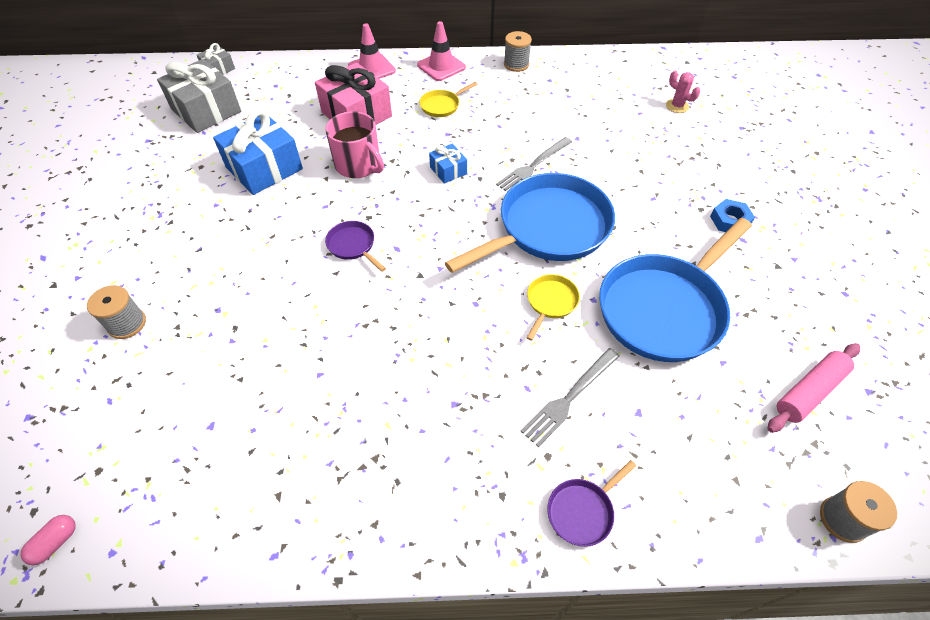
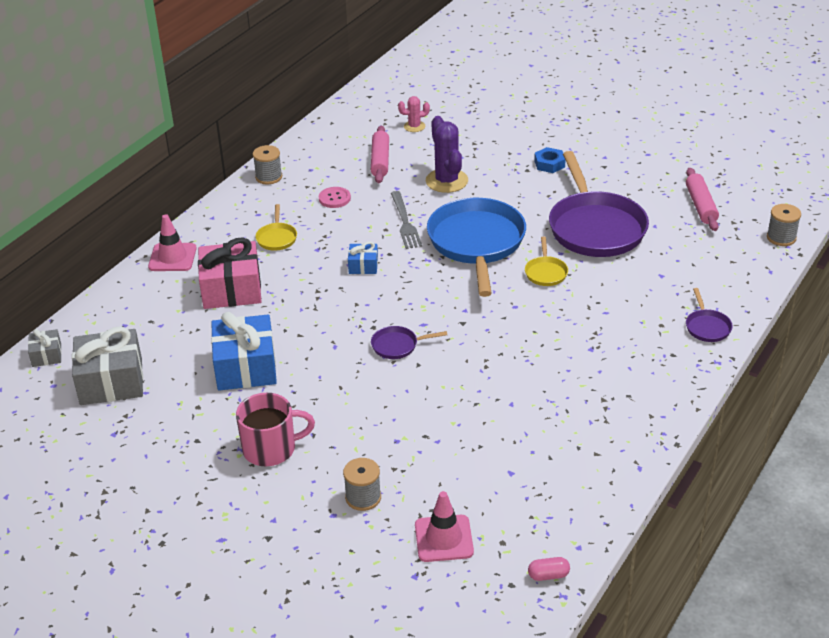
camera: 55 degrees left, 15 degrees down
(56, 542) = (548, 575): pink capsule -> pink capsule turned 75 degrees counterclockwise
(358, 165) = (303, 311): pink mug -> pink mug (271, 449)
(441, 66) = (220, 217): pink traffic cone -> pink traffic cone (444, 538)
(524, 110) = (334, 198): none -> pink button
(550, 302) = (546, 272): yellow pan -> yellow pan turned 150 degrees counterclockwise
(569, 398) = (628, 298): grey fork -> none
(604, 110) = (380, 161): none -> pink rolling pin
(621, 163) = (446, 181): none -> purple cactus
(664, 308) = (595, 227): blue pan -> purple pan

